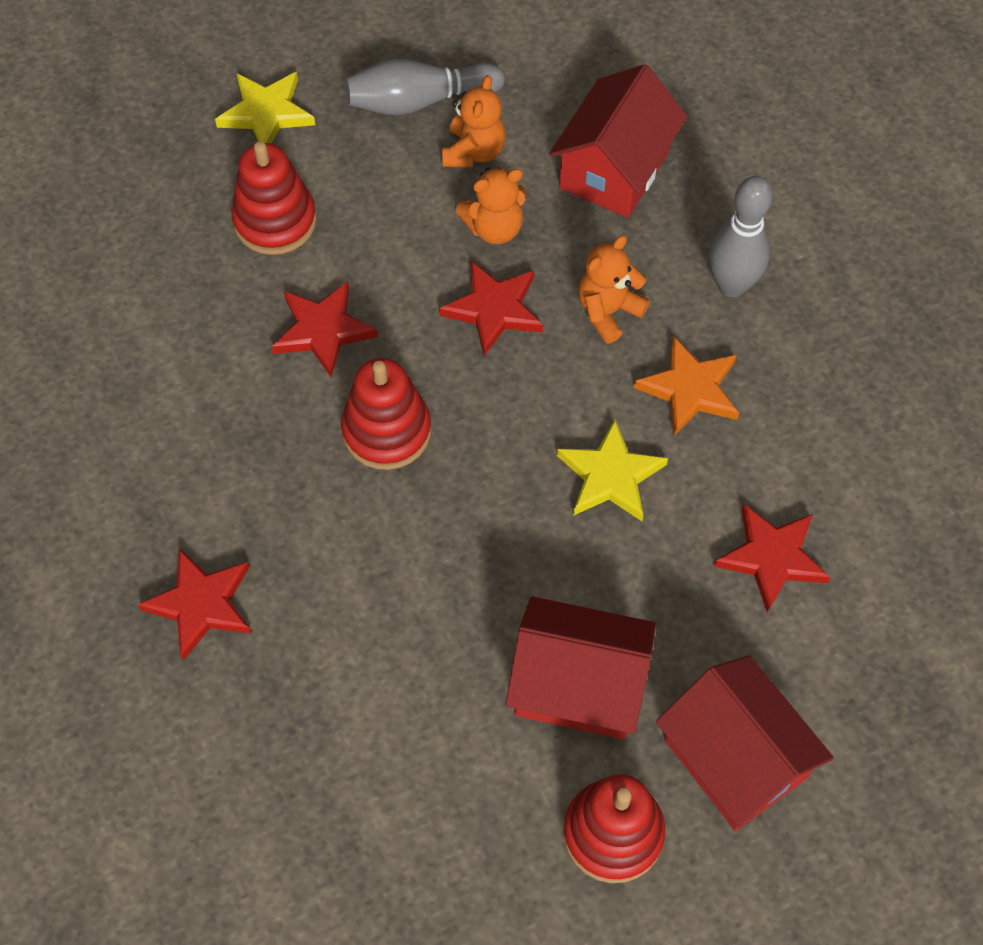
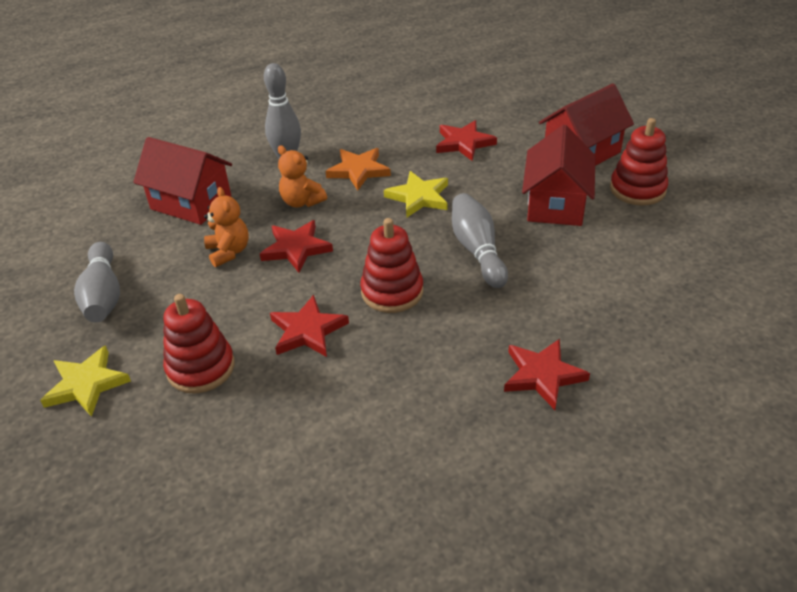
camera: 90 degrees left, 20 degrees down
(467, 550) = (477, 250): none -> grey bowling pin
(474, 152) = (159, 265): orange teddy bear -> none

